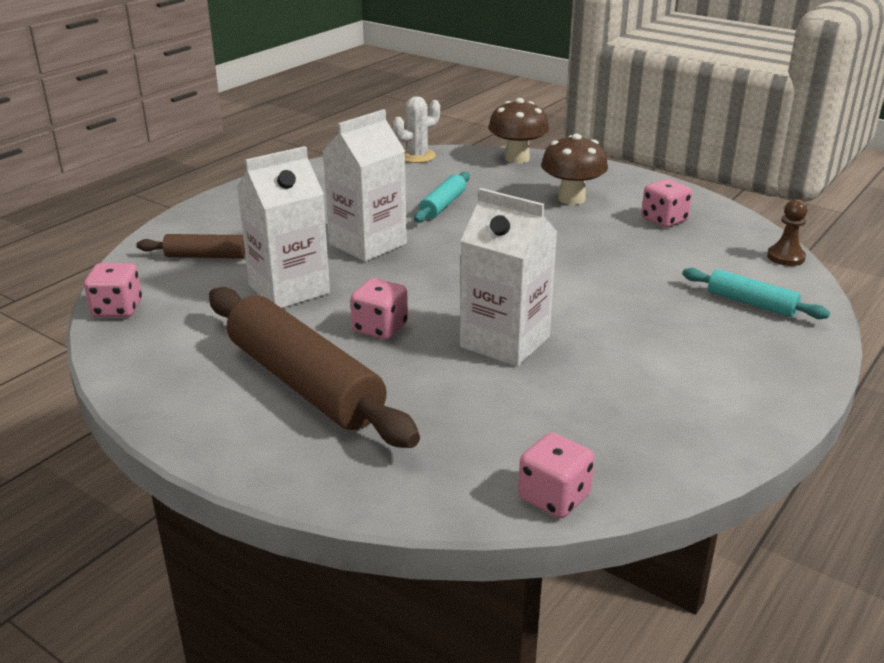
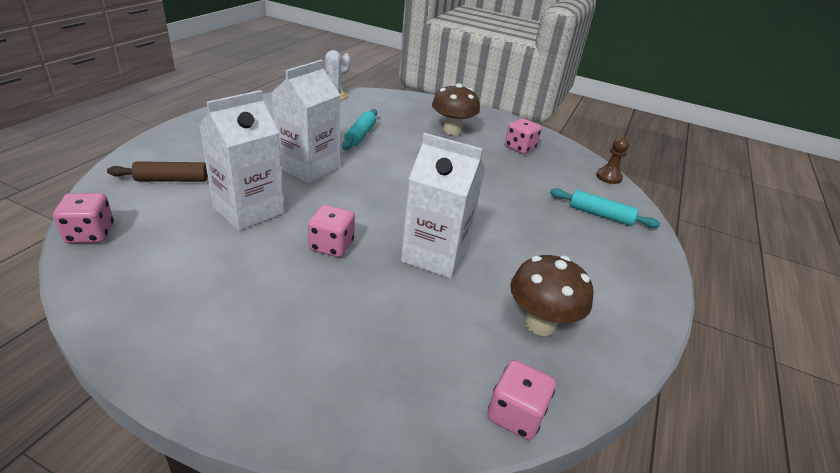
camera: 15 degrees left, 5 degrees up
(305, 383) = (274, 305): brown rolling pin -> none
(517, 158) = (406, 99): brown mushroom -> brown mushroom (540, 324)

